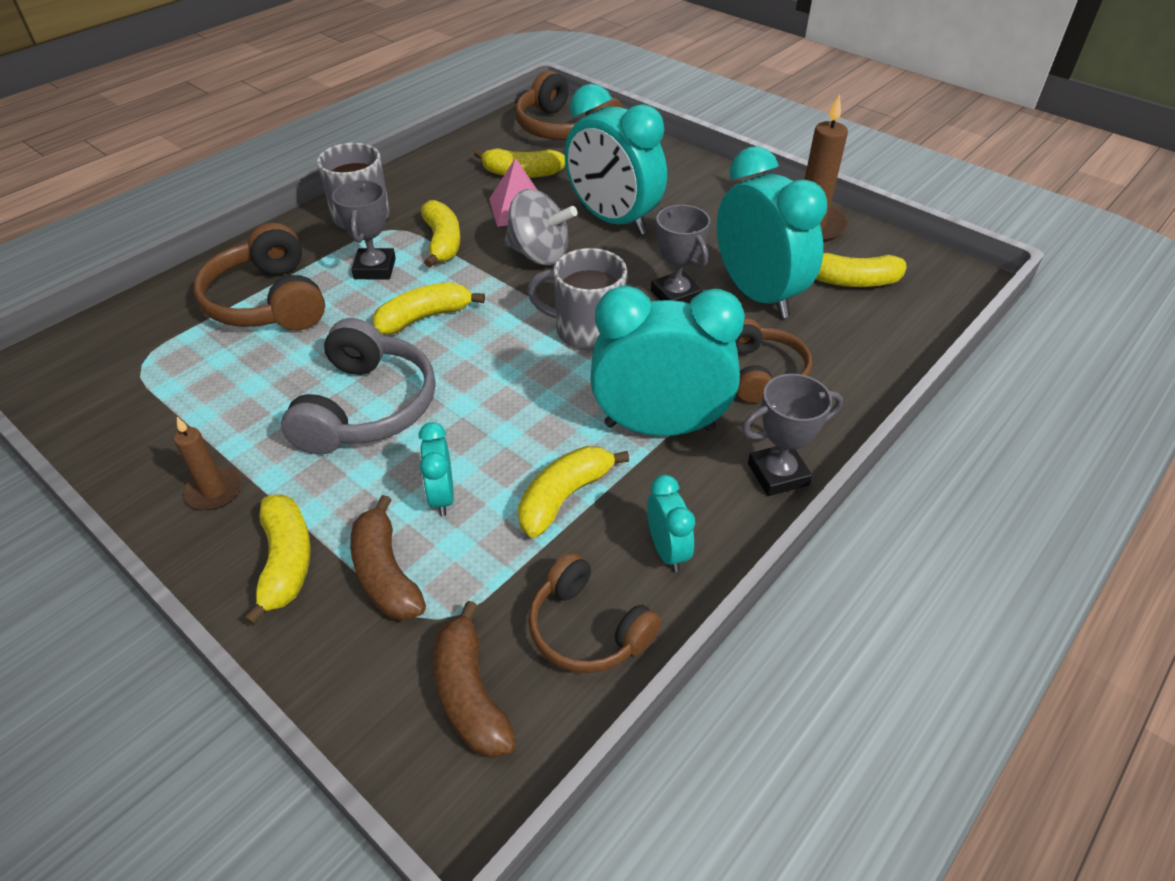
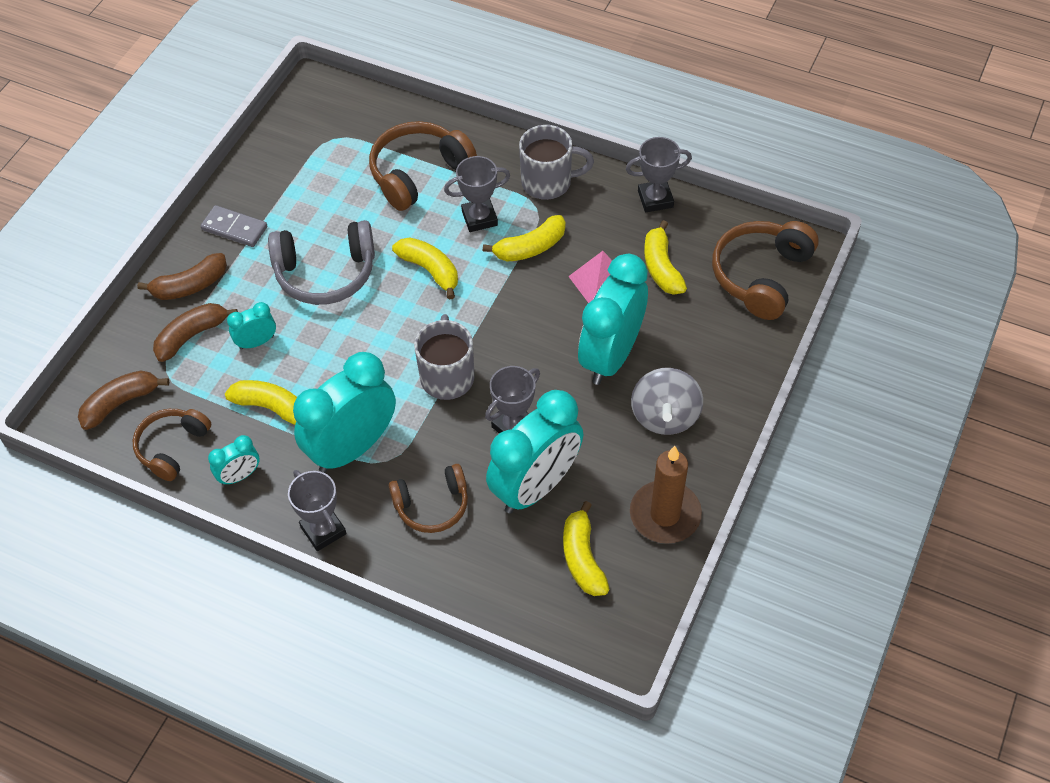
camera: 75 degrees right, 10 degrees up
(214, 491) = (234, 228): brown candle -> grey domino
(286, 562) = (190, 285): yellow banana -> brown banana
(436, 161) = (655, 199): none -> grey trophy
(539, 255) = (537, 317): grey spinning top -> grey spinning top (665, 416)
(659, 426) = (352, 448): turquoise clock -> turquoise clock turned 120 degrees counterclockwise

